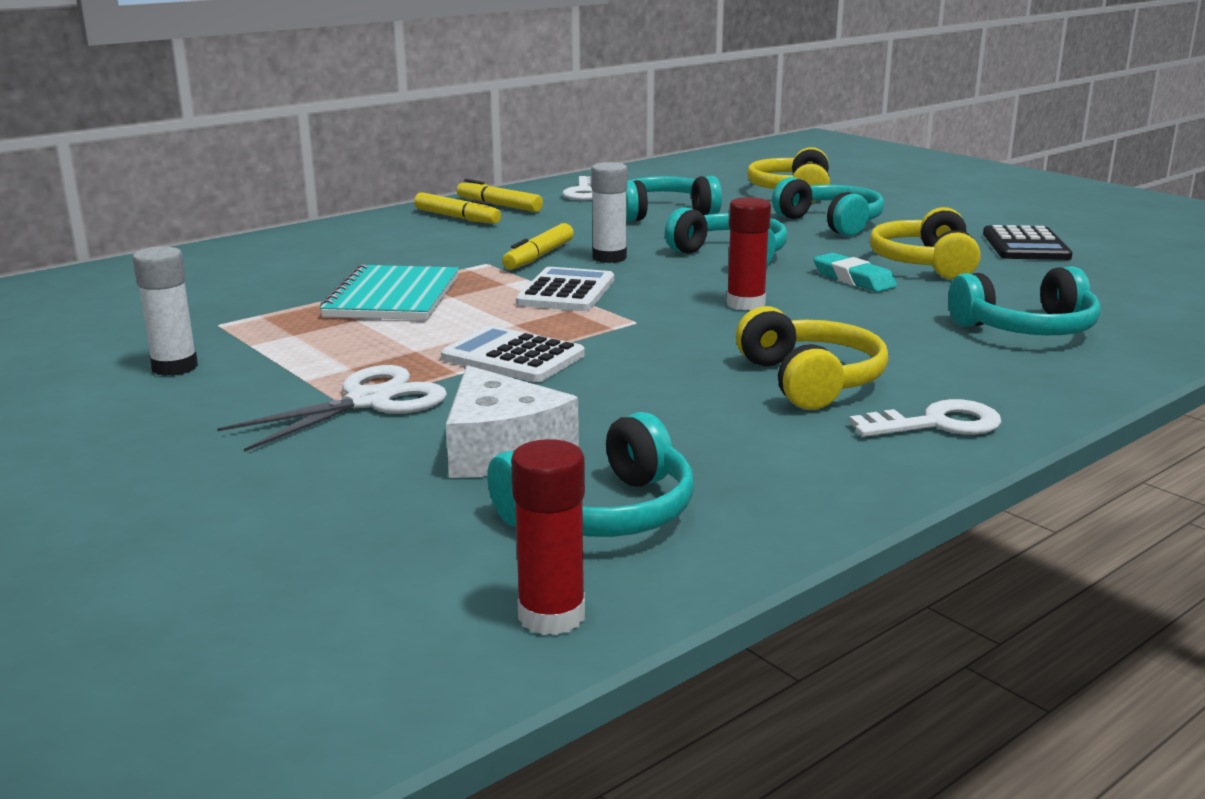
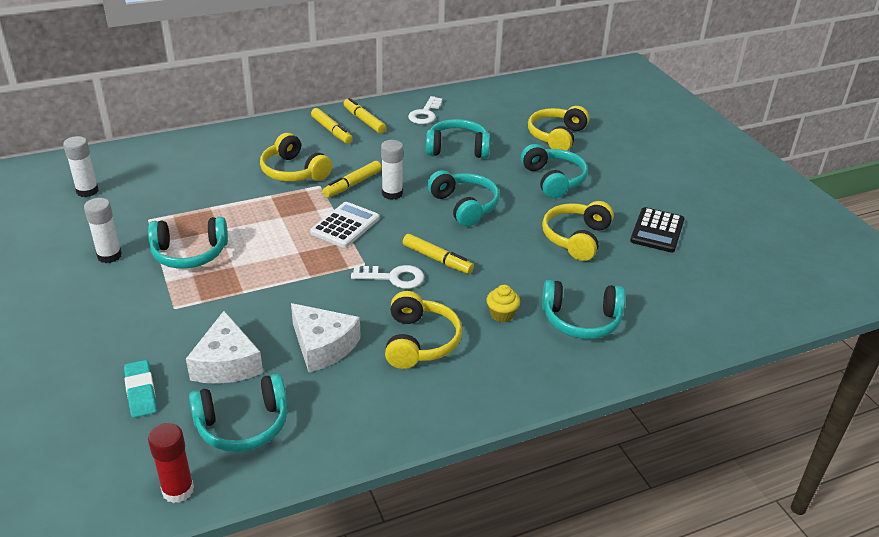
camera: 15 degrees right, 15 degrees up
(80, 310) = (87, 191): none -> white glue stick
(325, 347) = (189, 253): none -> turquoise headphones
(369, 402) = (186, 308): white scissors -> none
(393, 297) = (249, 211): turquoise notebook -> none
(432, 255) = (294, 171): none -> yellow headphones
(513, 357) = (279, 284): white calculator -> none
(655, 407) = (323, 346): none -> white cheese
(745, 304) = (437, 259): red glue stick -> yellow marker
(853, 279) = (519, 246): turquoise eraser -> turquoise eraser (141, 392)
(905, 339) = (502, 314): none -> yellow cupcake
(937, 424) = (458, 396): white key -> white key (393, 278)

